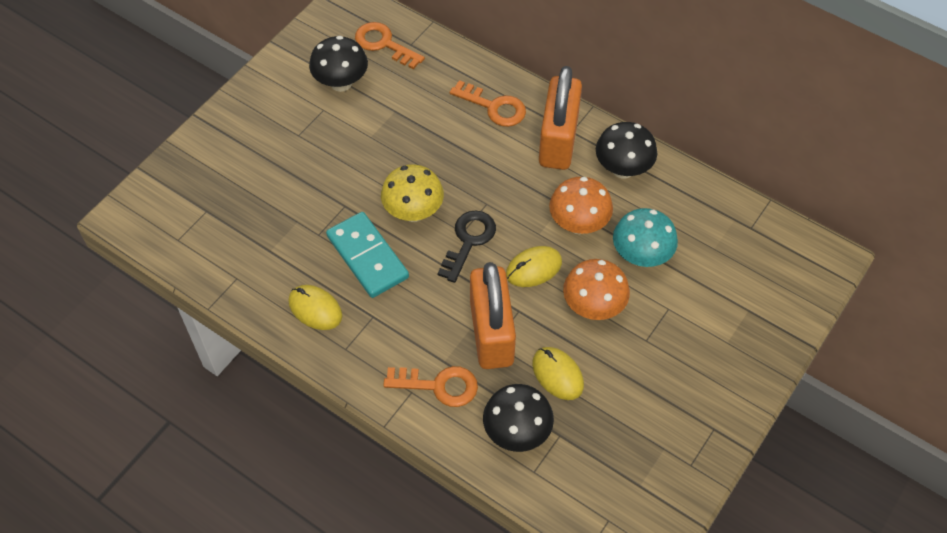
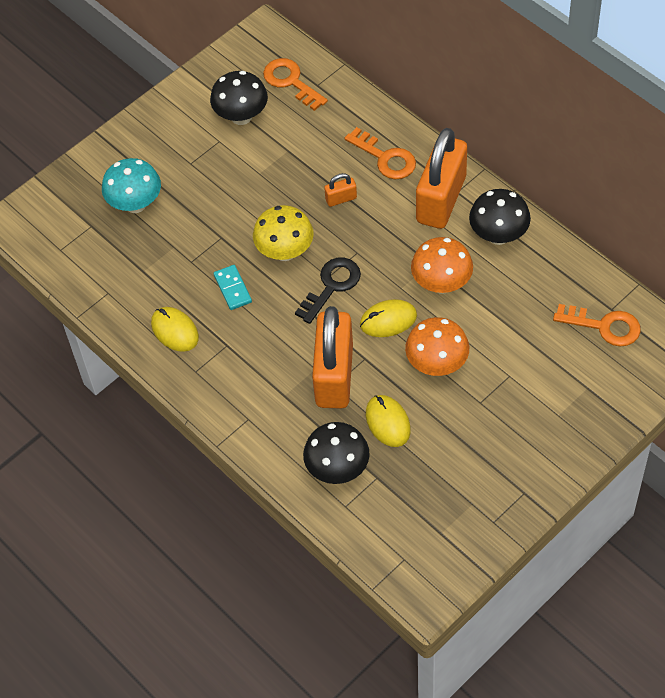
camera: 15 degrees right, 0 degrees up
(367, 257) = (232, 289): turquoise domino -> turquoise domino, size x0.55
(439, 386) = (275, 417): orange key -> orange key (604, 326)
(458, 152) = (341, 199): none -> orange padlock
(641, 256) = (495, 322): turquoise mushroom -> turquoise mushroom (135, 204)

